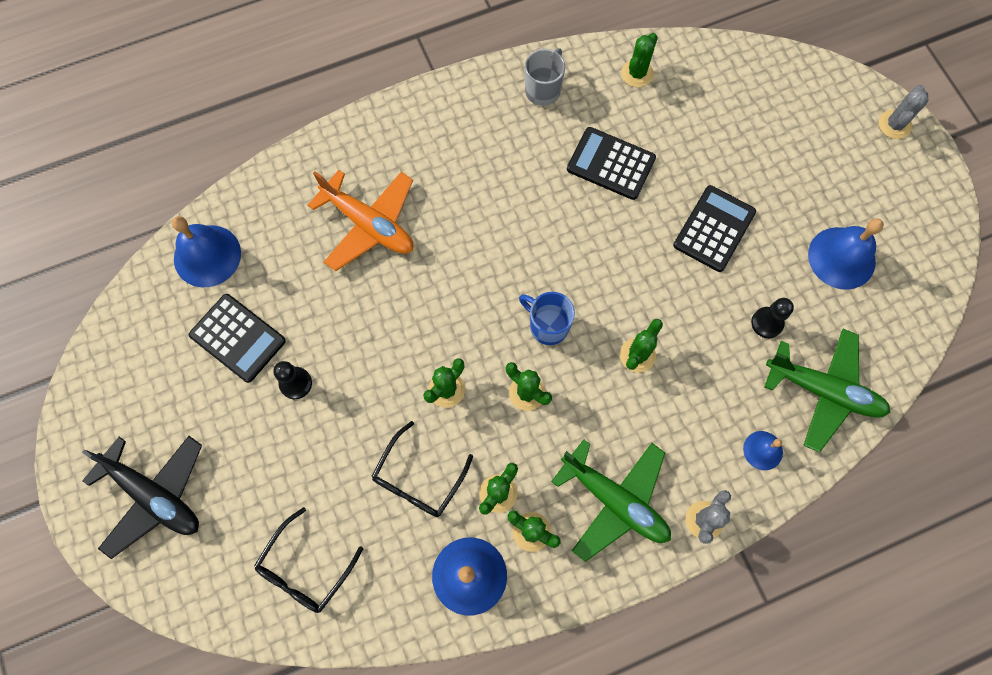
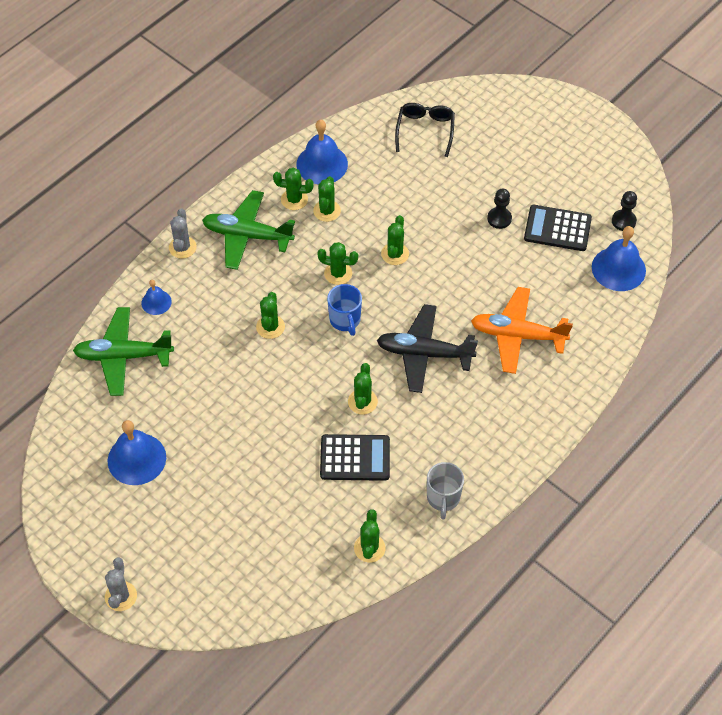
camera: 155 degrees right, 15 degrees down
(154, 496) = (543, 129): black plane -> black plane (424, 353)
(418, 479) = (383, 199): black glasses -> none
(547, 326) = (345, 320): blue mug -> blue mug turned 60 degrees clockwise
(574, 220) = (362, 402): none -> green cactus
(714, 229) = (248, 440): black calculator -> none
(767, 323) = (181, 386): black pawn -> black pawn (623, 221)

